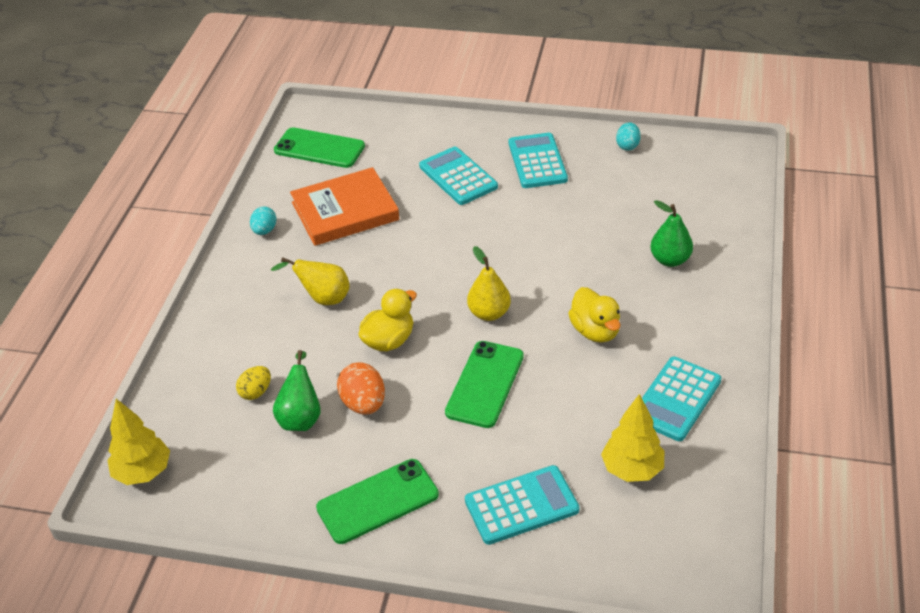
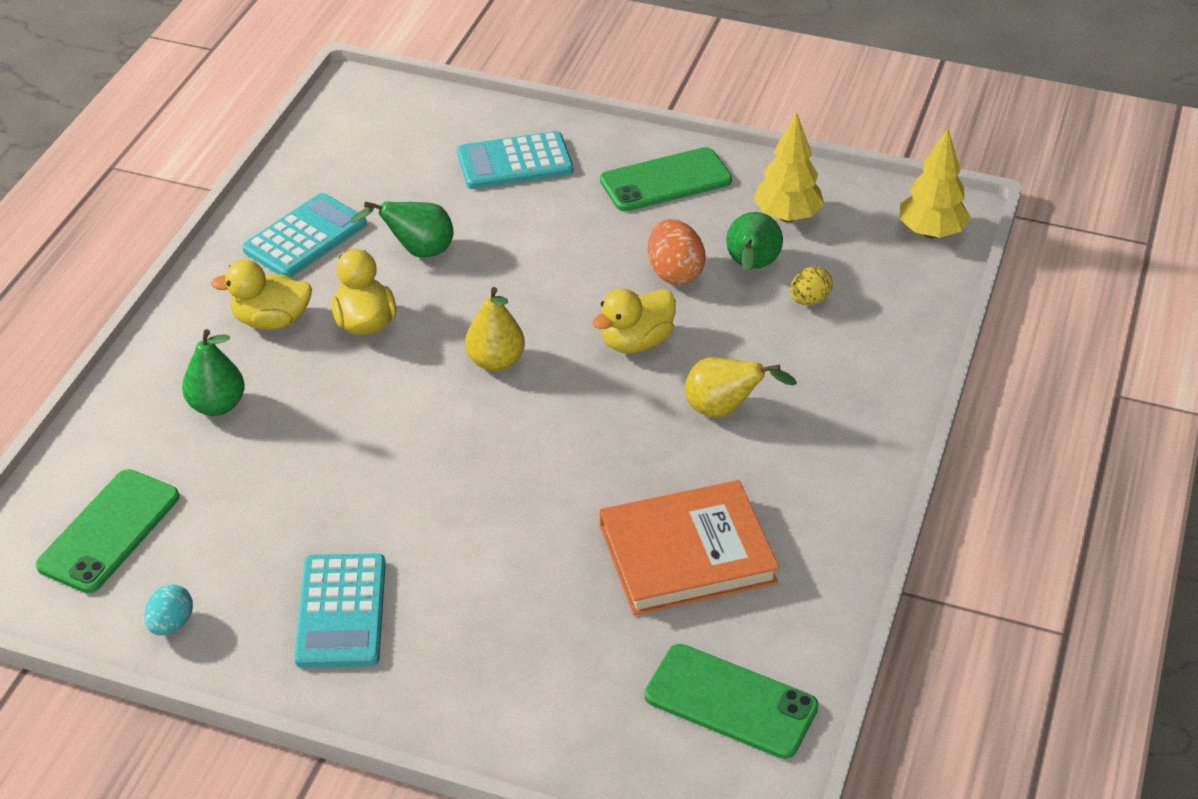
camera: 175 degrees left, 0 degrees up
(264, 231) = (819, 534): turquoise egg -> none
(458, 177) = (486, 598): turquoise calculator -> none
(484, 384) = (524, 277): green phone -> green phone (109, 531)
(578, 397) = (417, 251): none -> green pear
(632, 469) = (387, 179): yellow tree -> yellow tree (787, 216)
(665, 324) = (271, 320): none -> yellow duck

